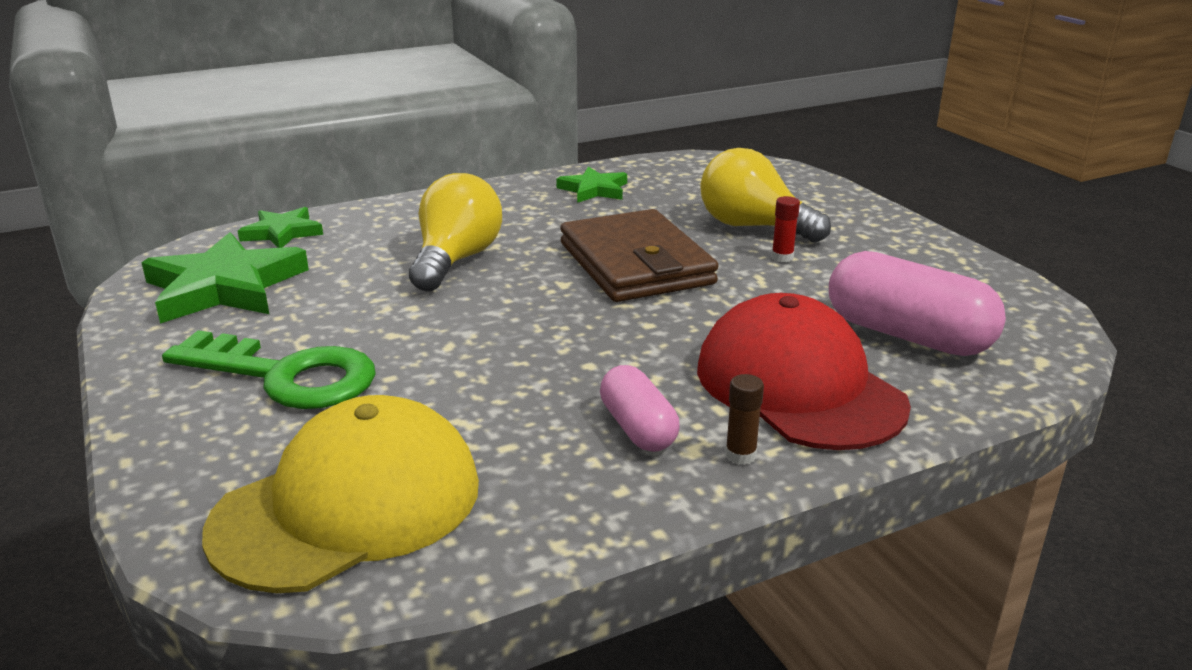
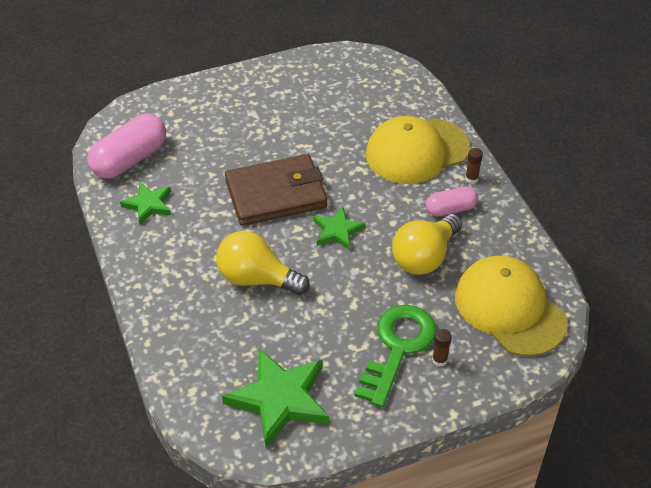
camera: 85 degrees left, 20 degrees up
(242, 418) = (439, 360): none -> brown glue stick
(282, 233) = (190, 381): green star -> green star (337, 231)
(753, 227) = (231, 136): yellow light bulb -> yellow light bulb (424, 257)
(782, 257) = (277, 132): red glue stick -> none
(798, 386) = (416, 151): red cap -> yellow cap
(907, 335) = (373, 105): pink capsule -> pink capsule (130, 159)

